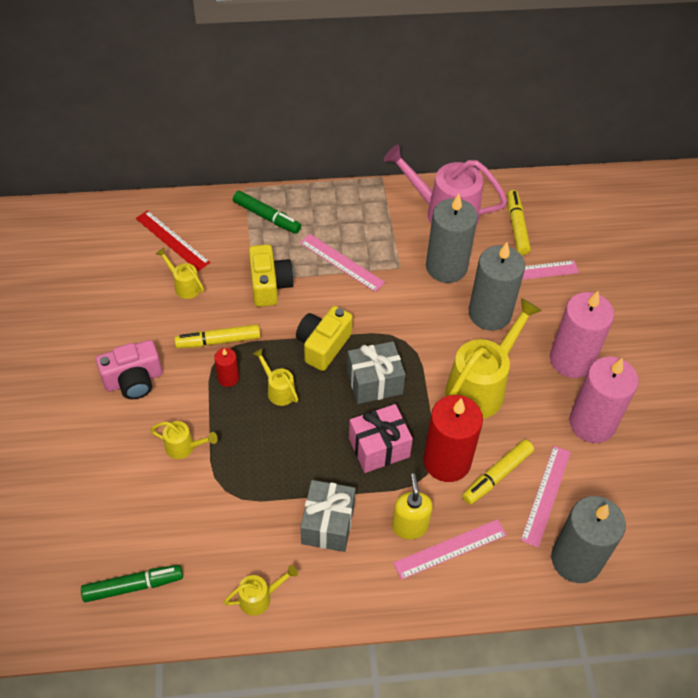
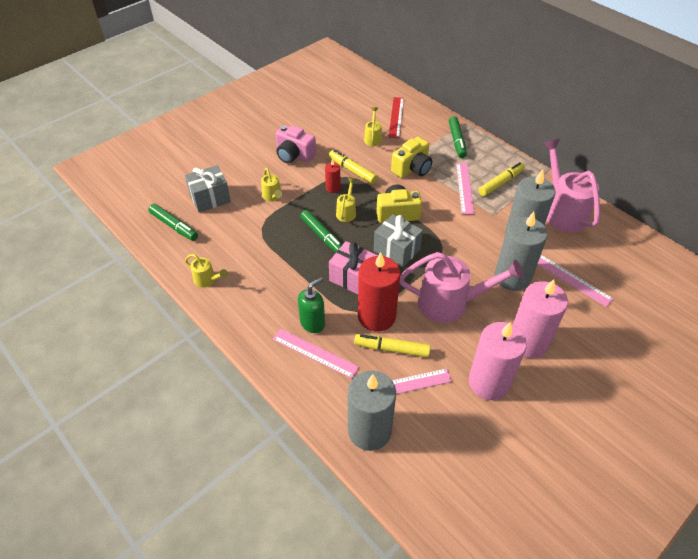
camera: 55 degrees right, 5 degrees down
(294, 437) = (322, 236): none -> green marker
(328, 524) = (279, 283): grey gift -> grey gift (210, 198)
(409, 526) = (312, 323): yellow soap dispenser -> green soap dispenser
(481, 386) = (450, 303): yellow watering can -> pink watering can
(517, 226) = (600, 253): yellow marker -> yellow marker (501, 183)

